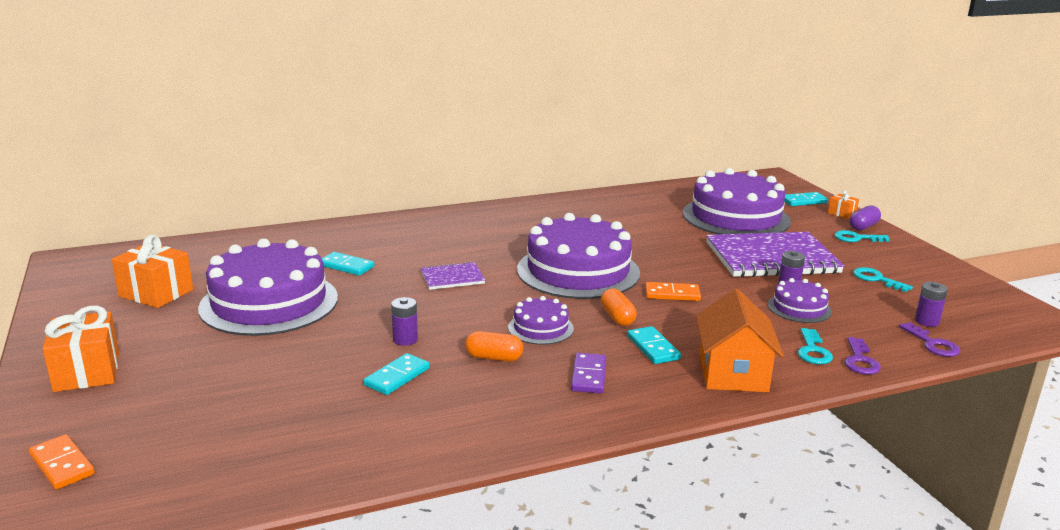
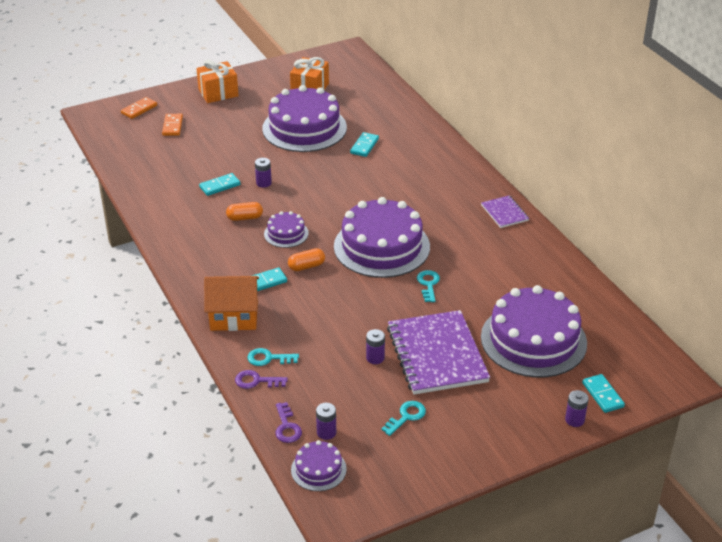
camera: 85 degrees right, 15 degrees up
(397, 377) = (220, 186): turquoise domino -> turquoise domino turned 60 degrees counterclockwise
(452, 278) = (356, 191): purple notebook -> purple notebook (504, 213)
(494, 358) = (245, 218): orange capsule -> orange capsule turned 75 degrees clockwise
(589, 376) = (226, 255): purple domino -> none
(672, 294) = (350, 293): orange domino -> orange domino (172, 126)
(799, 308) = (338, 360): purple cake -> purple cake (318, 469)
(842, 214) = (574, 420): orange gift -> purple battery
(856, 238) = (505, 420): turquoise key -> turquoise key (428, 284)
(863, 227) = (541, 431): purple capsule -> none
(932, 344) = (287, 427): purple key -> purple key turned 75 degrees counterclockwise

